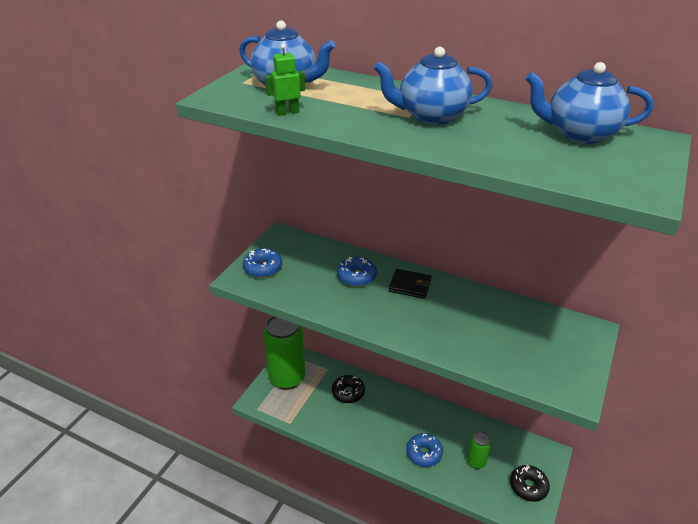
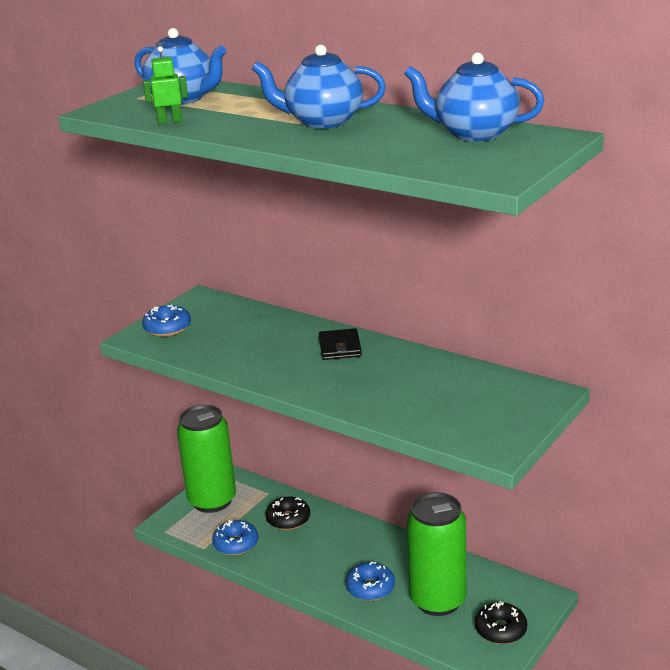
camera: 10 degrees right, 10 degrees down
(356, 277) = (277, 338): blue donut -> blue donut (236, 544)
(410, 286) = (340, 347): black wallet -> black wallet turned 60 degrees clockwise
(476, 462) = (438, 600): green can -> green can, size x2.13

